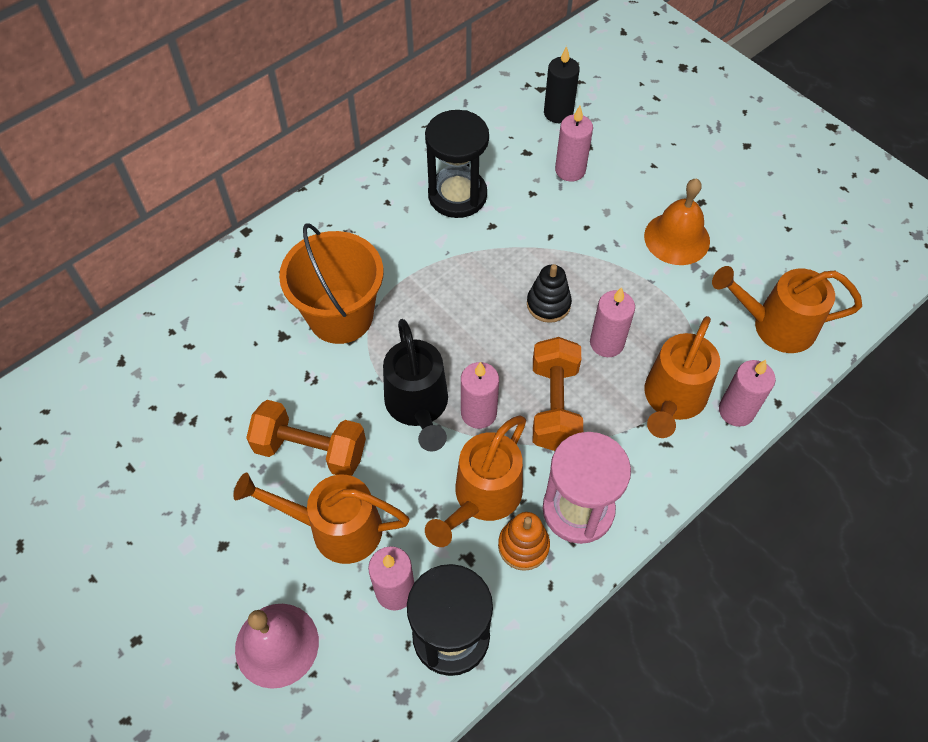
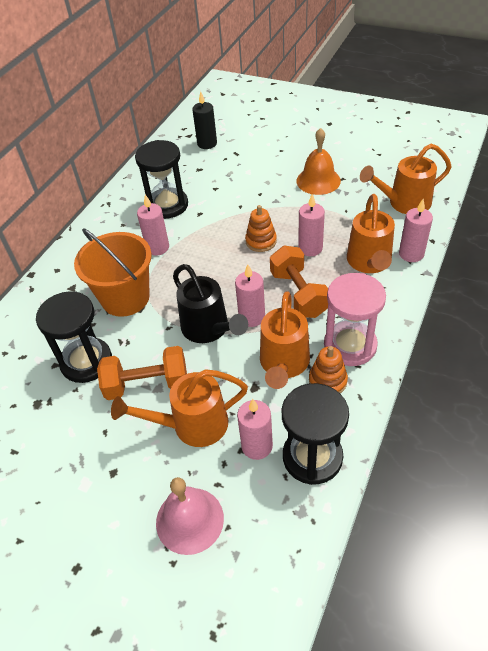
camera: 20 degrees left, 10 degrees down
(256, 386) = (86, 362): none -> black hourglass
(548, 304) = (261, 241): black stacking toy -> orange stacking toy
(570, 170) = (232, 169): pink candle -> pink candle (157, 247)

